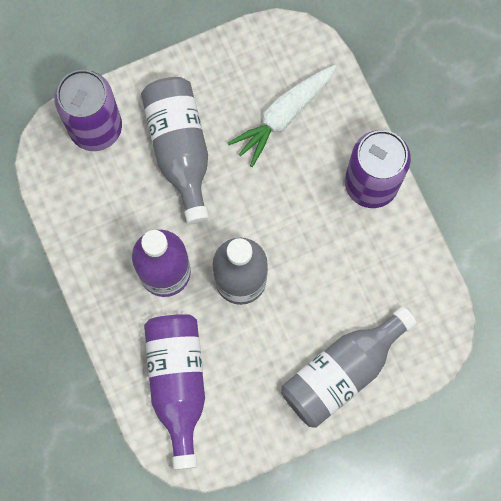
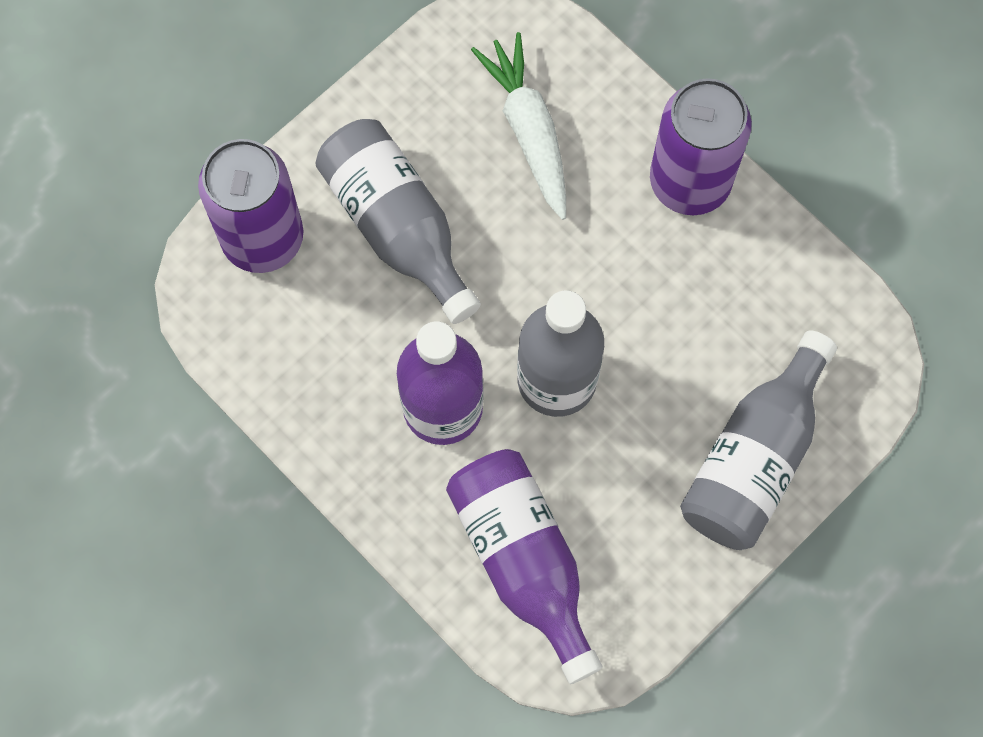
camera: 20 degrees left, 5 degrees down
(283, 116) = (528, 130): white carrot -> white carrot turned 135 degrees clockwise

